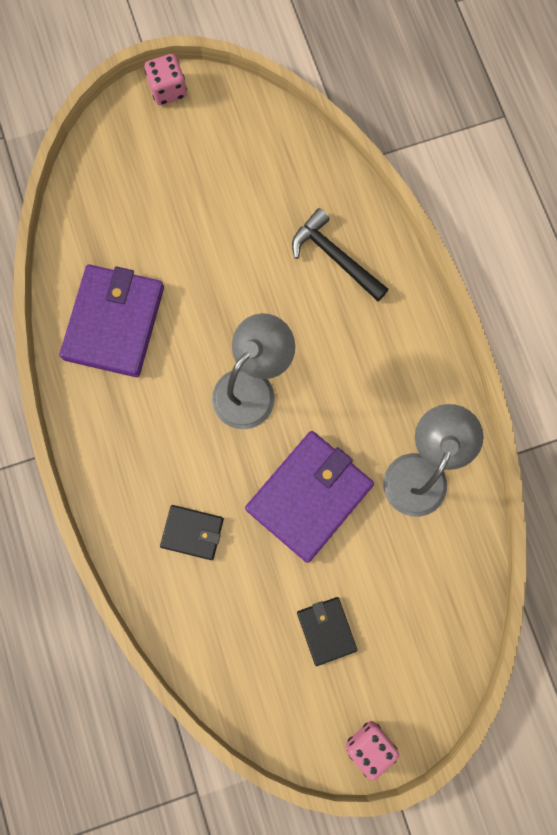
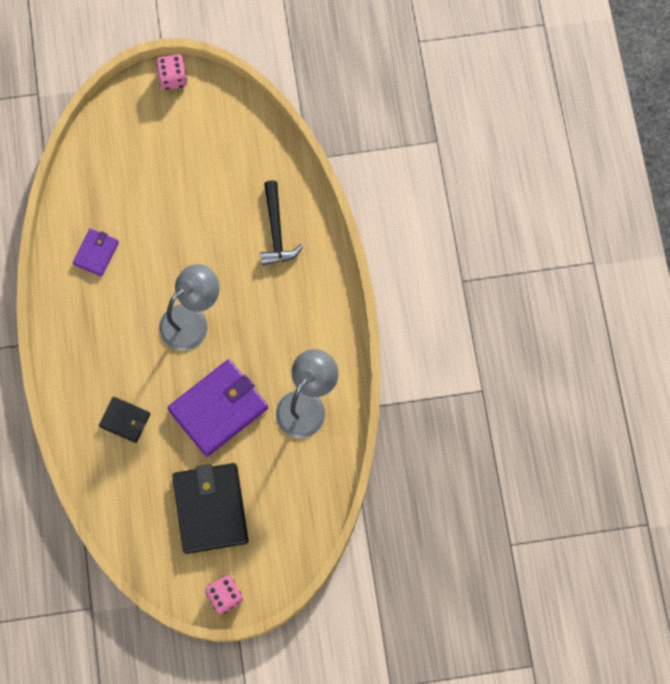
camera: 10 degrees right, 5 degrees down
(114, 323) = (96, 253): purple wallet -> purple wallet, size x0.52
(326, 630) = (210, 509): black wallet -> black wallet, size x1.91
(334, 257) = (276, 231): black hammer -> black hammer turned 150 degrees counterclockwise

